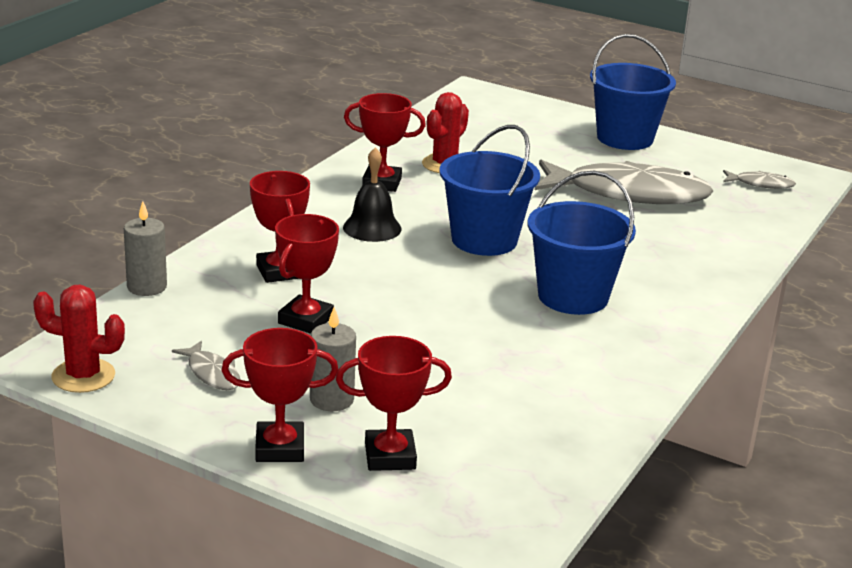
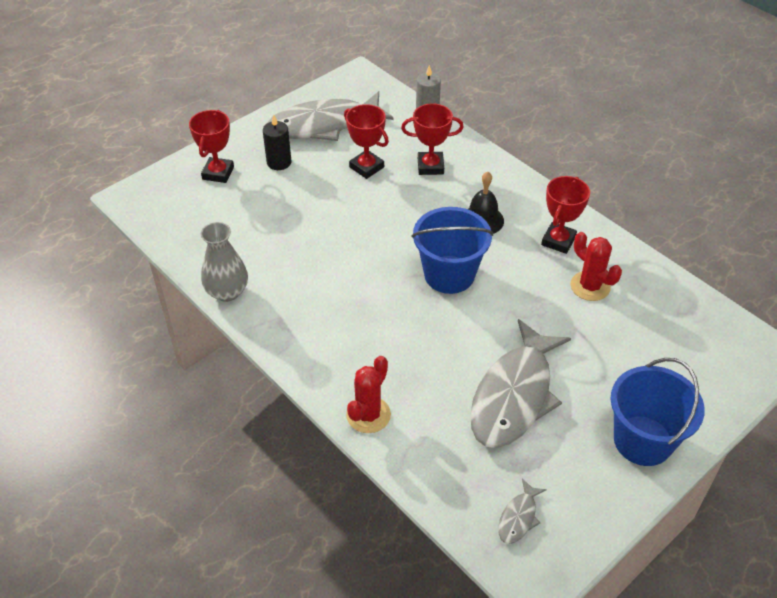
camera: 110 degrees right, 20 degrees up
(83, 376) = (340, 84): red cactus -> red cactus (368, 415)
(212, 373) = (324, 125): grey fish -> grey fish, size x2.39
(280, 448) = (245, 138): red trophy -> none
(331, 399) = (279, 162): grey candle -> black candle
(573, 296) = (351, 298): blue bucket -> none
(636, 389) = (227, 292): none -> grey vase

